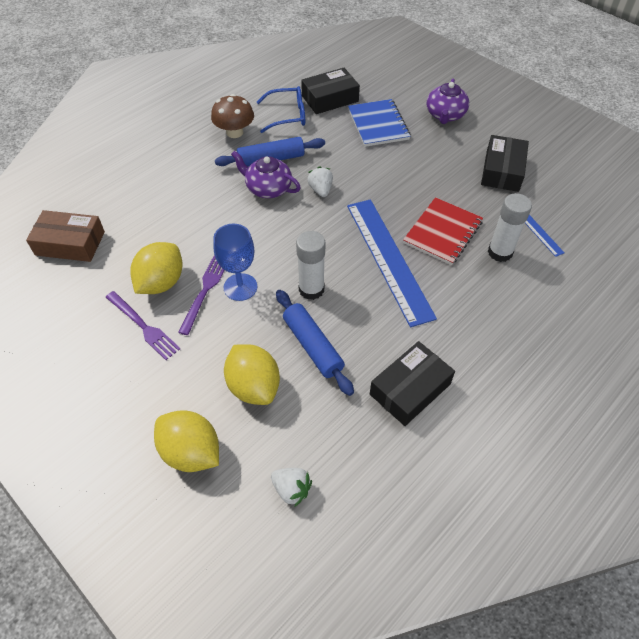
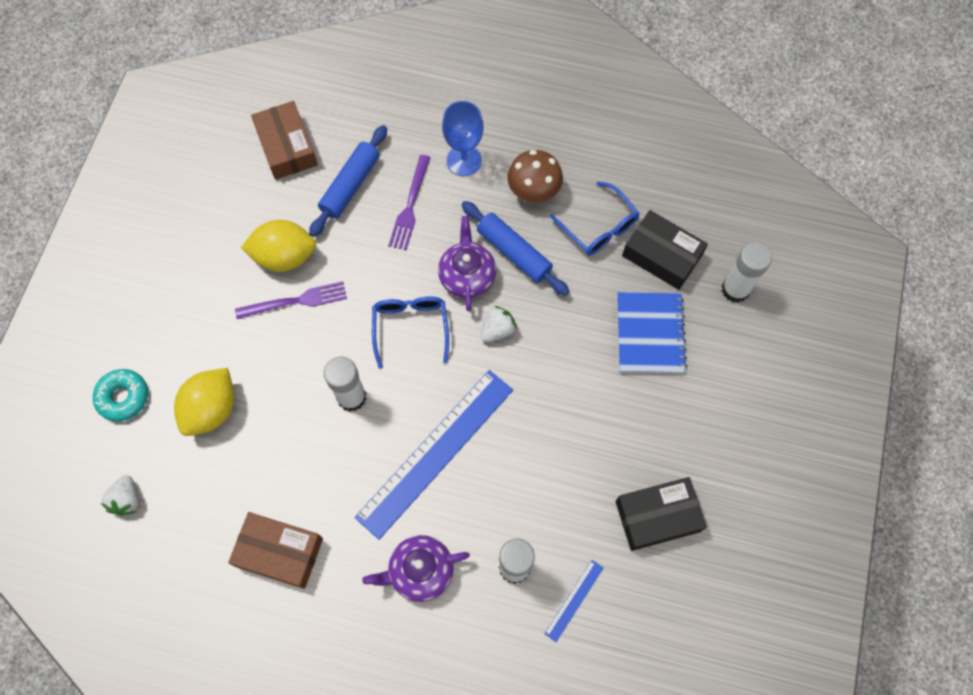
camera: 60 degrees right, 15 degrees up
(144, 327) = (227, 276): purple fork -> purple fork (410, 207)
(191, 452) = (123, 397): yellow lemon -> turquoise donut
(240, 287) = (318, 329): blue goblet -> blue goblet (464, 160)
(282, 233) = (410, 327): none -> blue glasses
(313, 346) = (283, 436): blue rolling pin -> blue rolling pin (350, 186)
(376, 80) = (735, 289): none -> white glue stick
(378, 124) = (650, 334): blue notebook -> blue notebook turned 45 degrees counterclockwise
(410, 389) = (279, 552): black box -> brown box
(442, 232) = (509, 491): red notebook -> none
(445, 115) = (721, 403): purple teapot -> purple teapot (420, 571)

